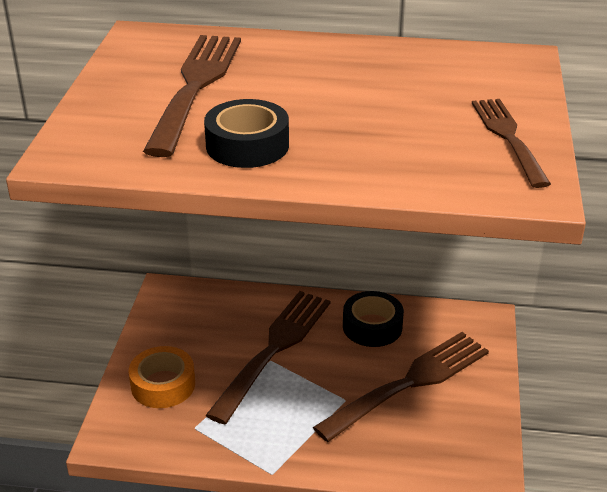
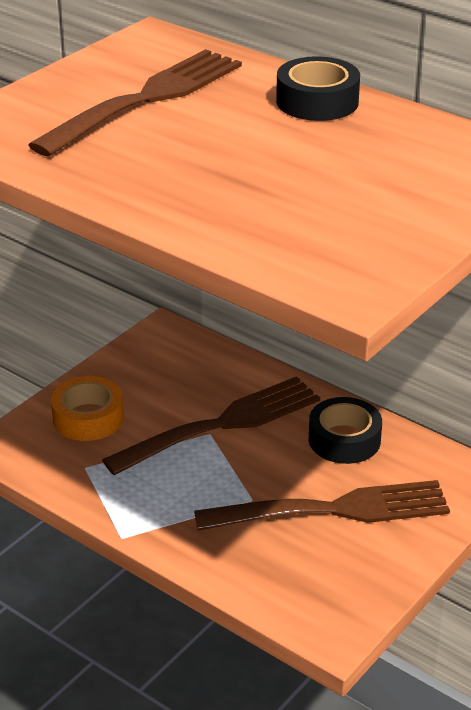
camera: 30 degrees right, 0 degrees up
(247, 145) = (129, 167): black tape -> black tape (317, 101)
(508, 138) = (394, 234): brown fork -> none

